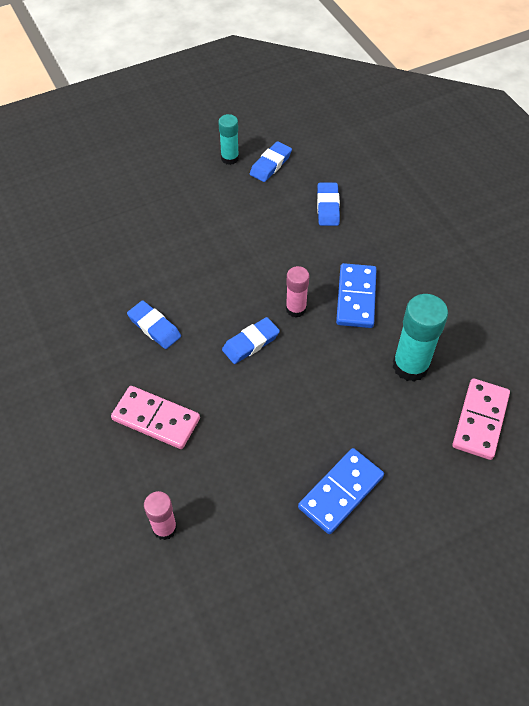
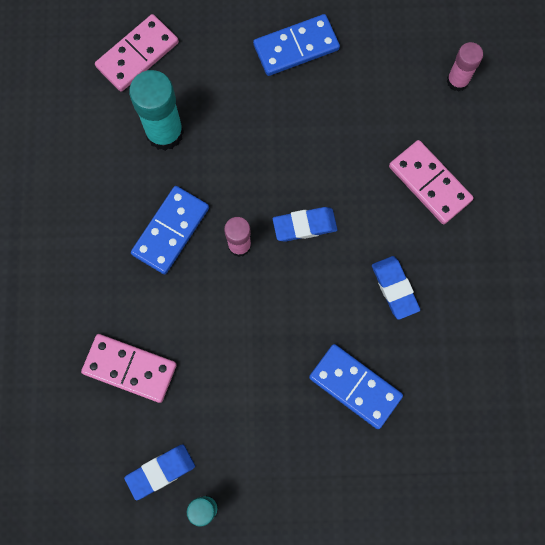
camera: 155 degrees left, 20 degrees up
(158, 254) = (355, 386): none -> blue domino
(328, 207) = (129, 369): blue eraser -> pink domino

